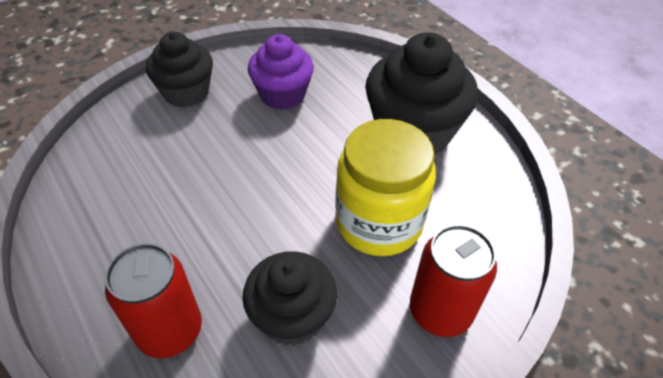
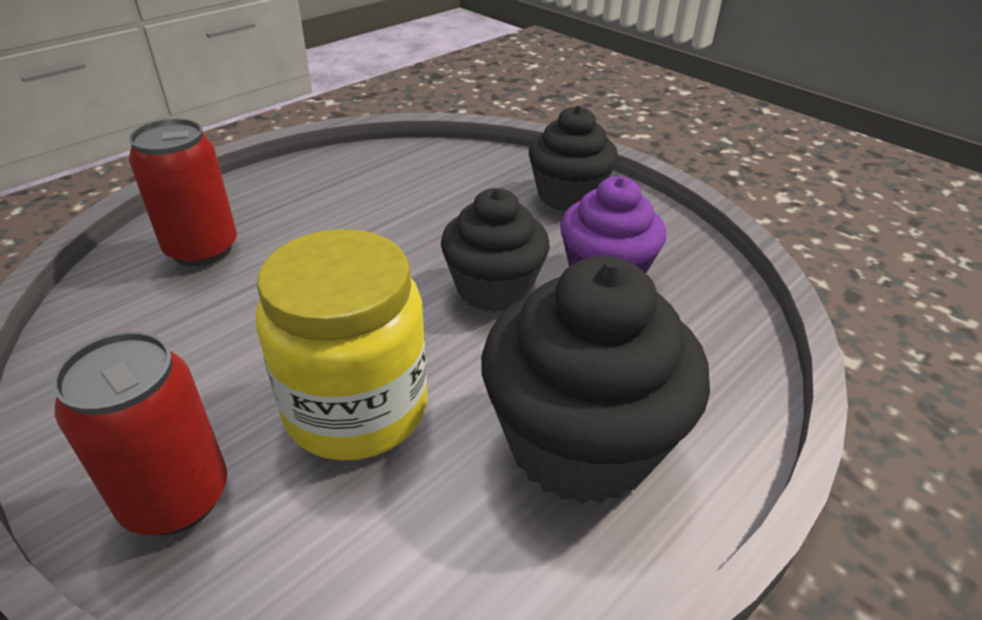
camera: 80 degrees right, 10 degrees down
(292, 316) = (201, 335): black cupcake -> black cupcake (493, 288)

